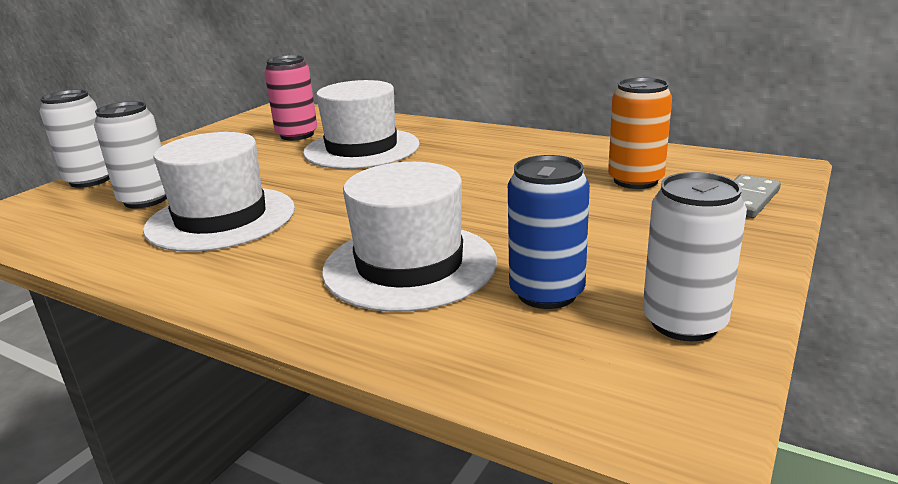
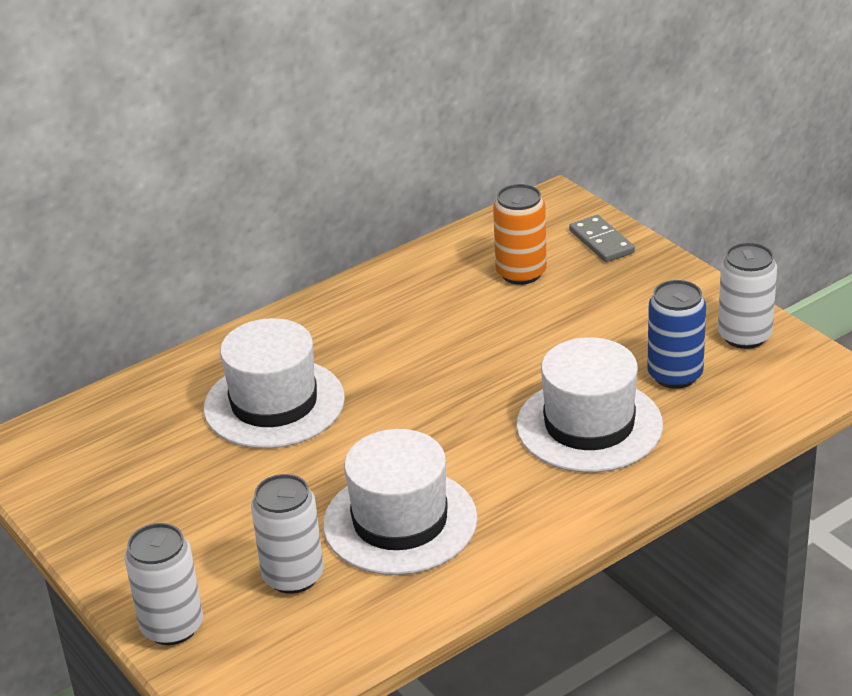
camera: 65 degrees left, 10 degrees up
(297, 135) = (164, 444): pink can -> none

